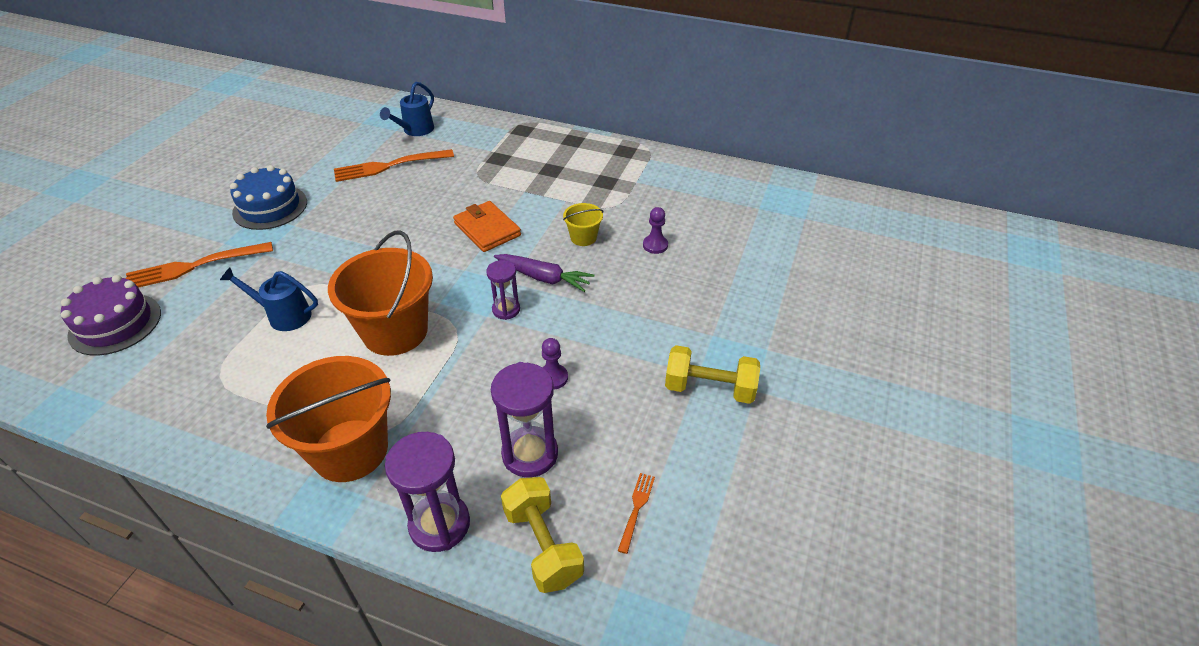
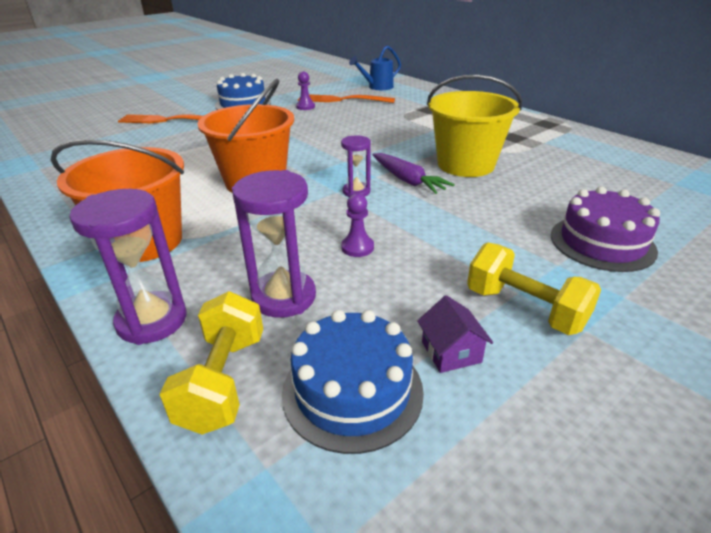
camera: 30 degrees right, 10 degrees down
(115, 324) = (93, 135): purple cake -> purple cake (602, 243)
(283, 315) = (191, 154): blue watering can -> none
(487, 229) = (384, 143): orange wallet -> none
(583, 237) = (465, 164): yellow bucket -> yellow bucket, size x2.15
(636, 509) = (352, 391): orange fork -> blue cake
(655, 245) = (535, 184): purple pawn -> purple pawn (305, 107)
(681, 448) = (451, 352): none -> purple house

